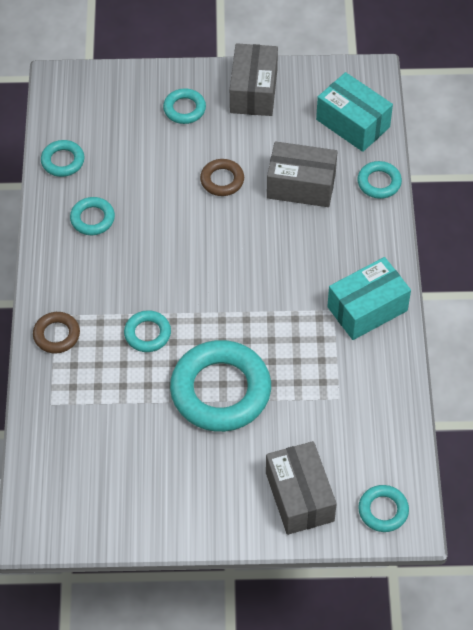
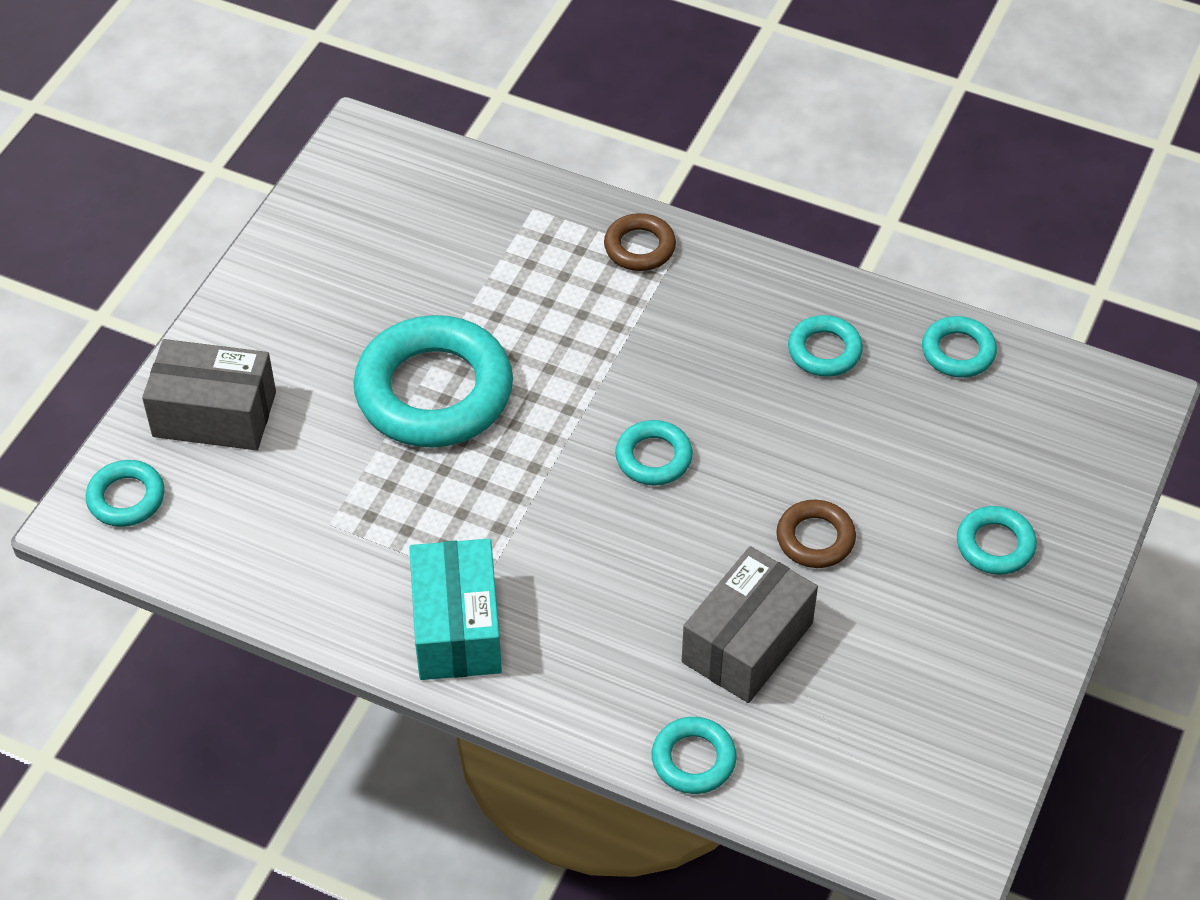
camera: 115 degrees right, 5 degrees down
(147, 334) = (580, 344): turquoise ring -> turquoise ring (653, 457)
(253, 91) = (991, 660): grey box -> none
(353, 123) = (845, 780): turquoise box -> none

